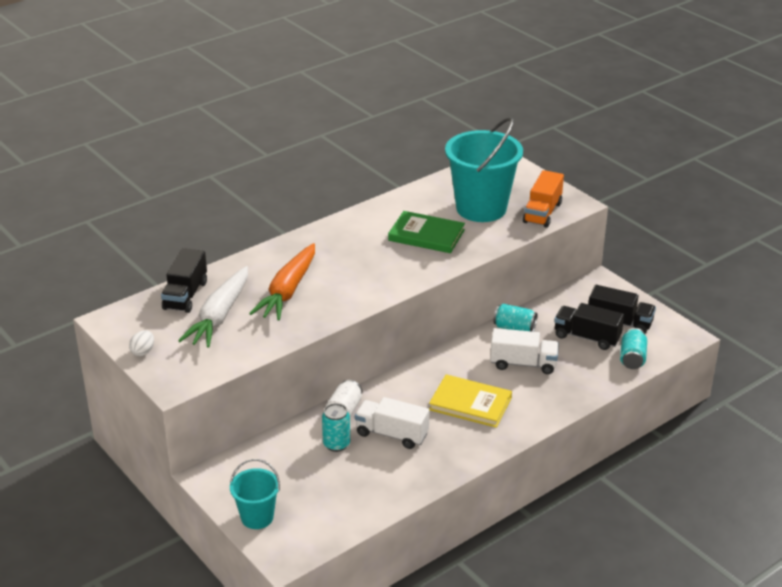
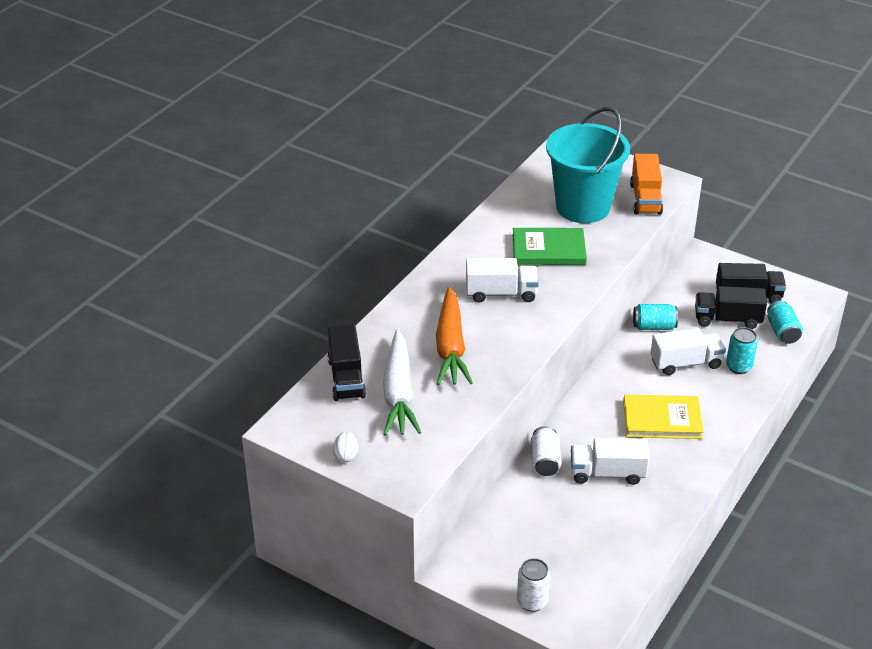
camera: 20 degrees left, 5 degrees up
(257, 517) = (532, 601): turquoise bucket -> white can
(336, 444) = (560, 499): turquoise can -> turquoise can (738, 367)
(360, 260) = (501, 293): none -> white truck

